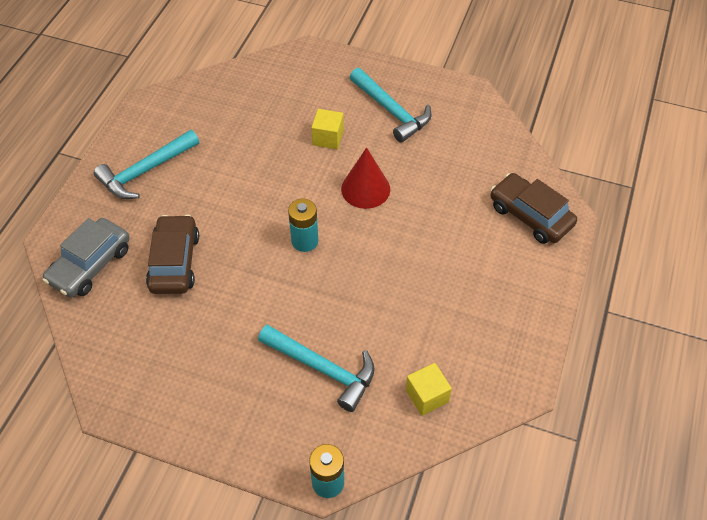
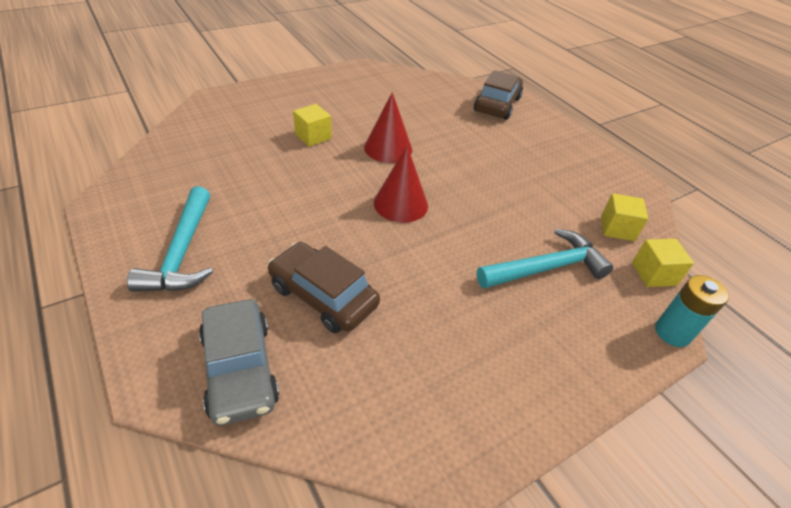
camera: 55 degrees left, 10 degrees down
(304, 241) = (401, 204): turquoise battery -> red cone
(389, 445) = (653, 274): none -> yellow cube
(391, 111) = (332, 100): turquoise hammer -> none
(530, 215) = (497, 104): brown car -> brown car turned 120 degrees clockwise

